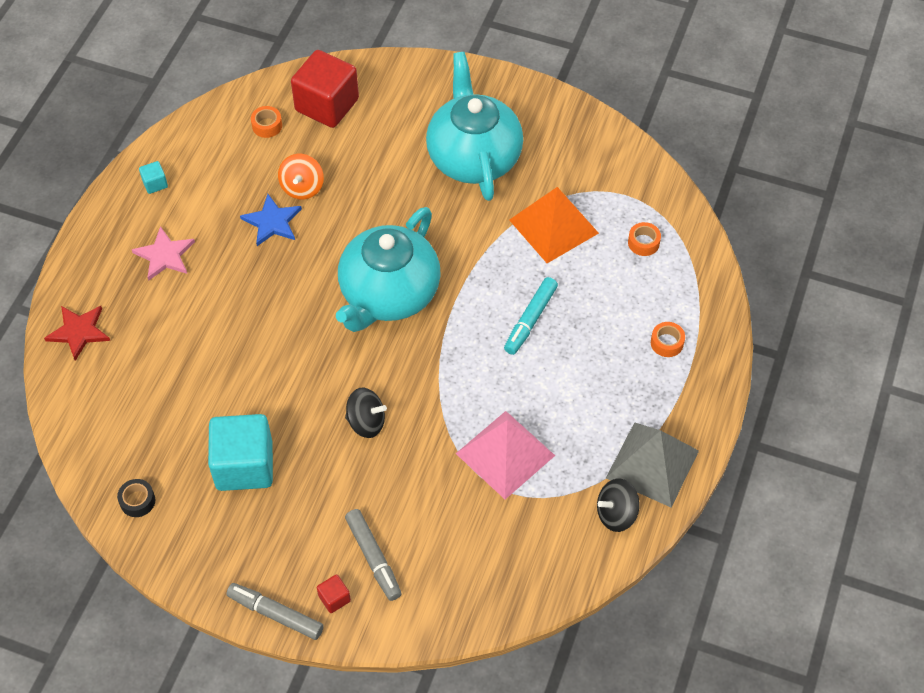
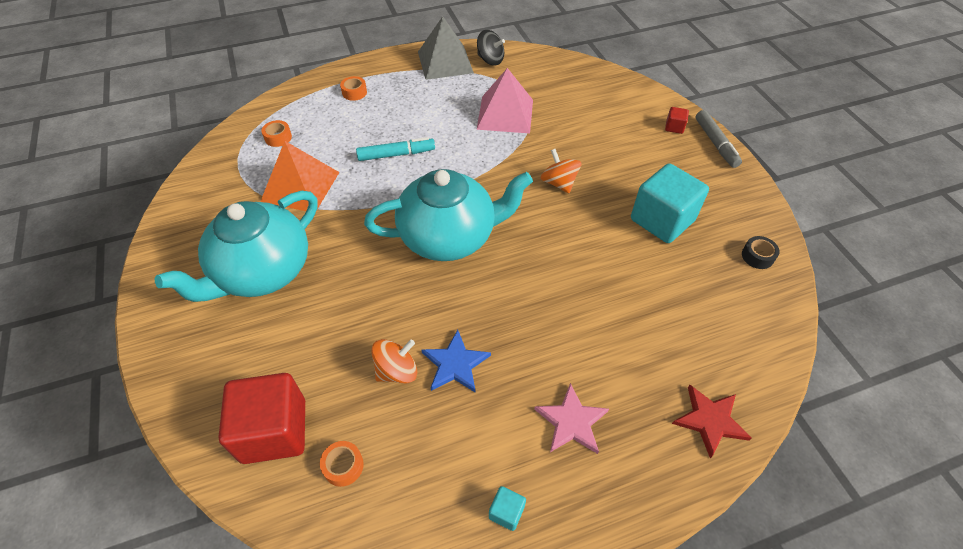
camera: 130 degrees left, 5 degrees down
(366, 422) = (559, 183): black spinning top -> orange spinning top
(373, 558) = (632, 127): grey marker -> none

